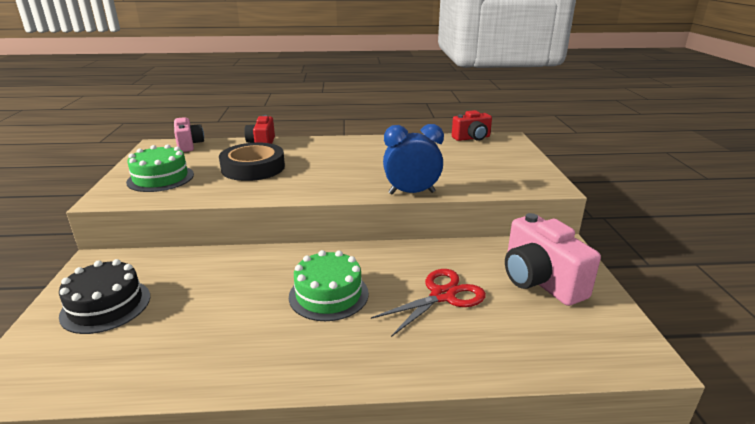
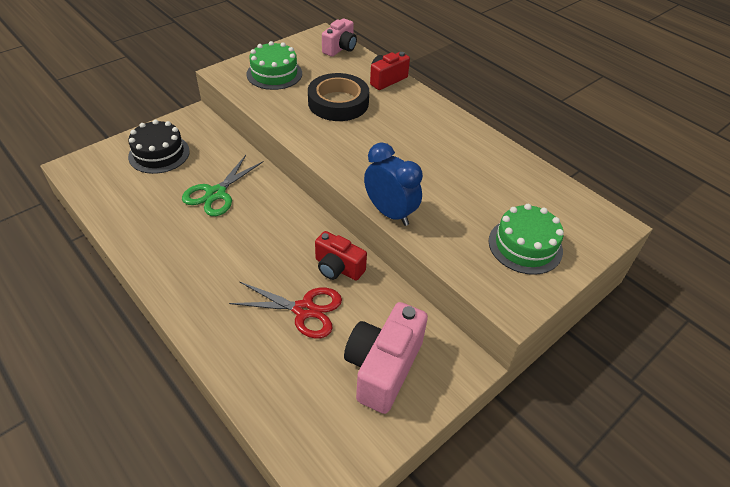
camera: 50 degrees right, 20 degrees up
(229, 290) = (216, 193): none -> green scissors
(328, 295) = (251, 245): green cake -> green cake (525, 245)
(472, 138) = (573, 197): red camera -> red camera (338, 268)

